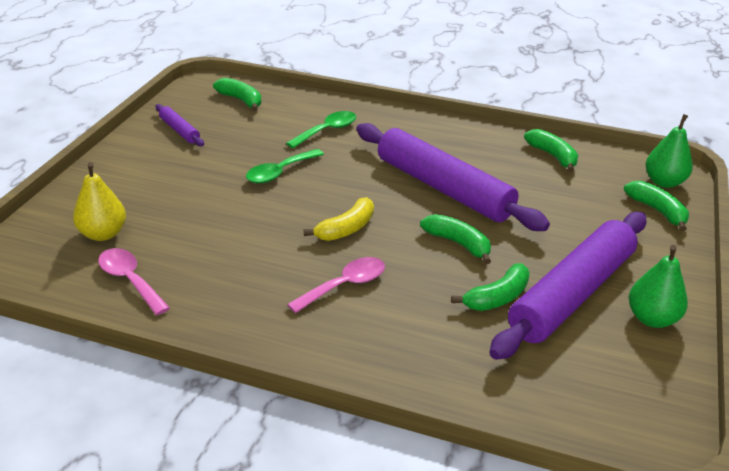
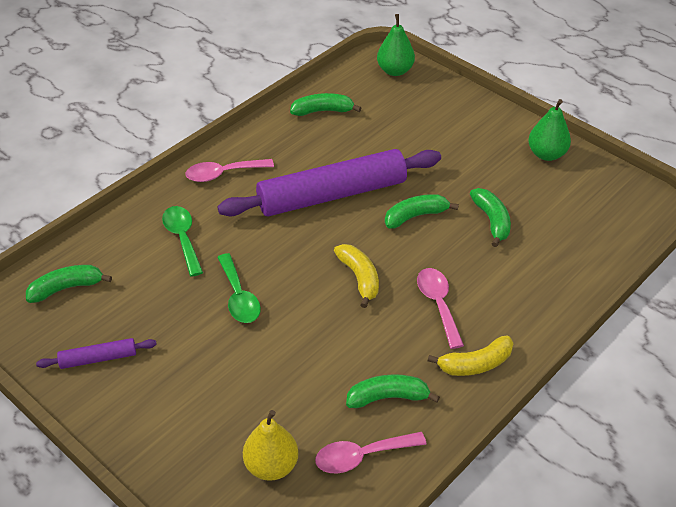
camera: 65 degrees left, 10 degrees up
(277, 329) = (475, 364): none -> yellow banana
(418, 129) = (223, 174): none -> pink spoon
(571, 294) = (504, 180): purple rolling pin -> none
(657, 211) = (429, 92): green banana -> green banana (388, 397)

